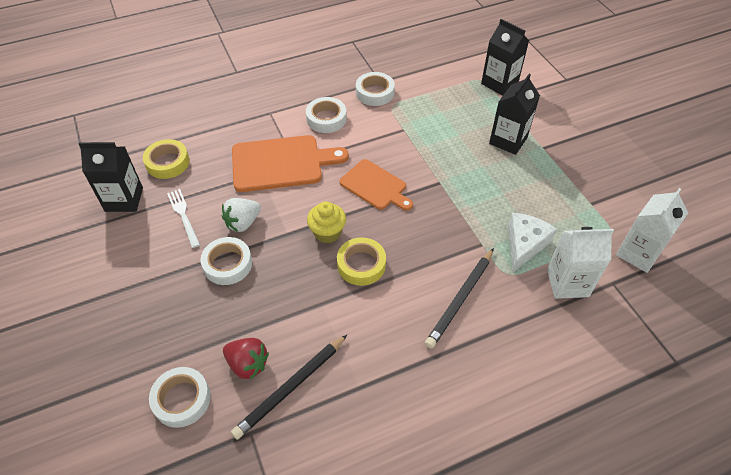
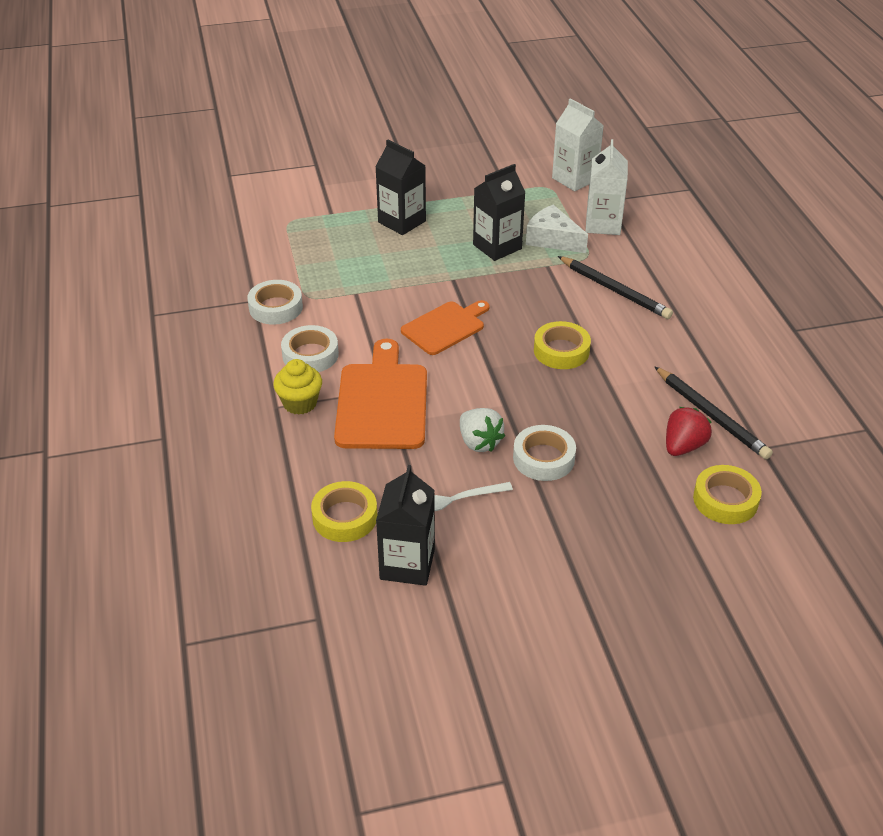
camera: 80 degrees left, 10 degrees down
(182, 399) = (725, 500): white tape -> yellow tape
(327, 232) = (510, 372): yellow cupcake -> yellow cupcake (300, 403)
(499, 83) = (302, 210): black carton -> black carton (497, 247)

